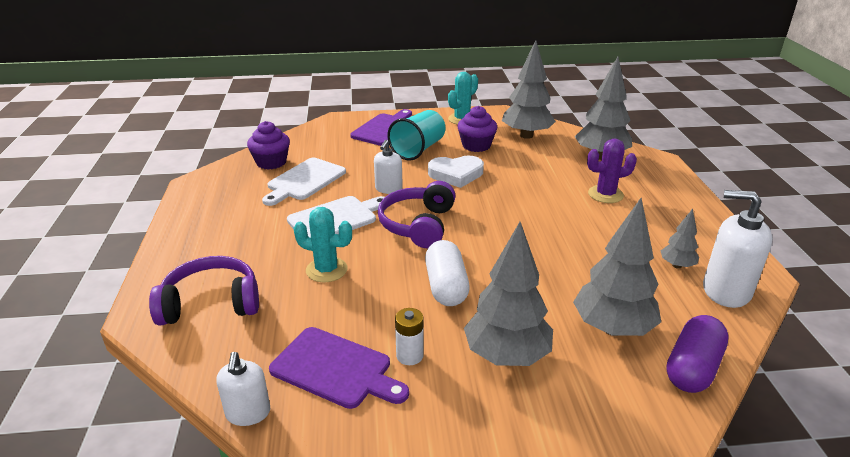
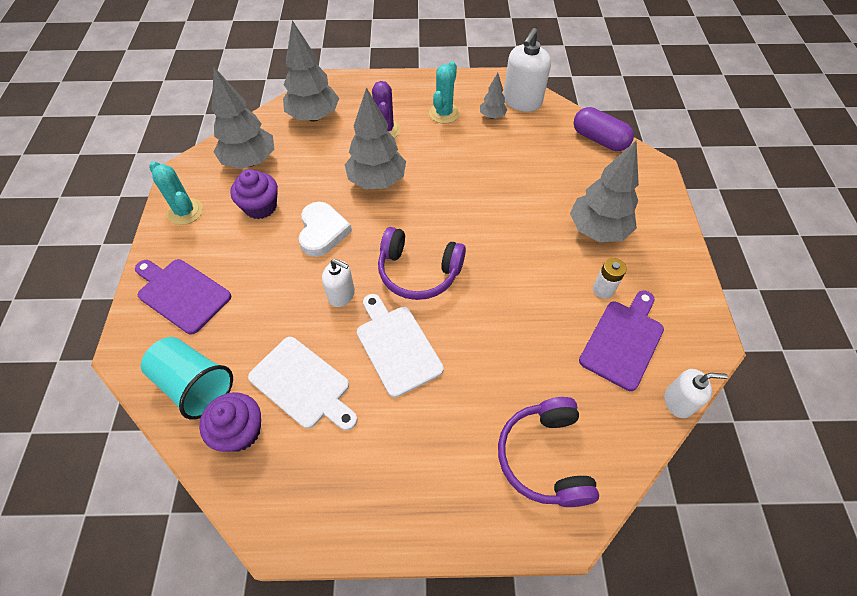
camera: 85 degrees left, 25 degrees up
(326, 270) = (490, 352): turquoise cactus -> turquoise cactus (444, 113)
(418, 149) = (253, 261): turquoise cup -> turquoise cup (195, 385)
(446, 286) = (517, 258): white capsule -> none
(612, 328) = (564, 167): grey tree -> grey tree (377, 181)

